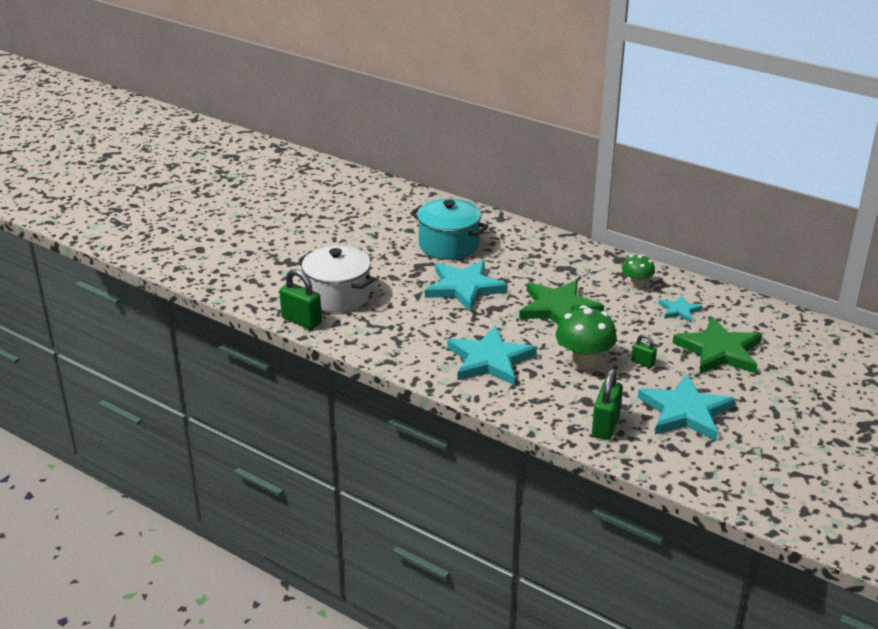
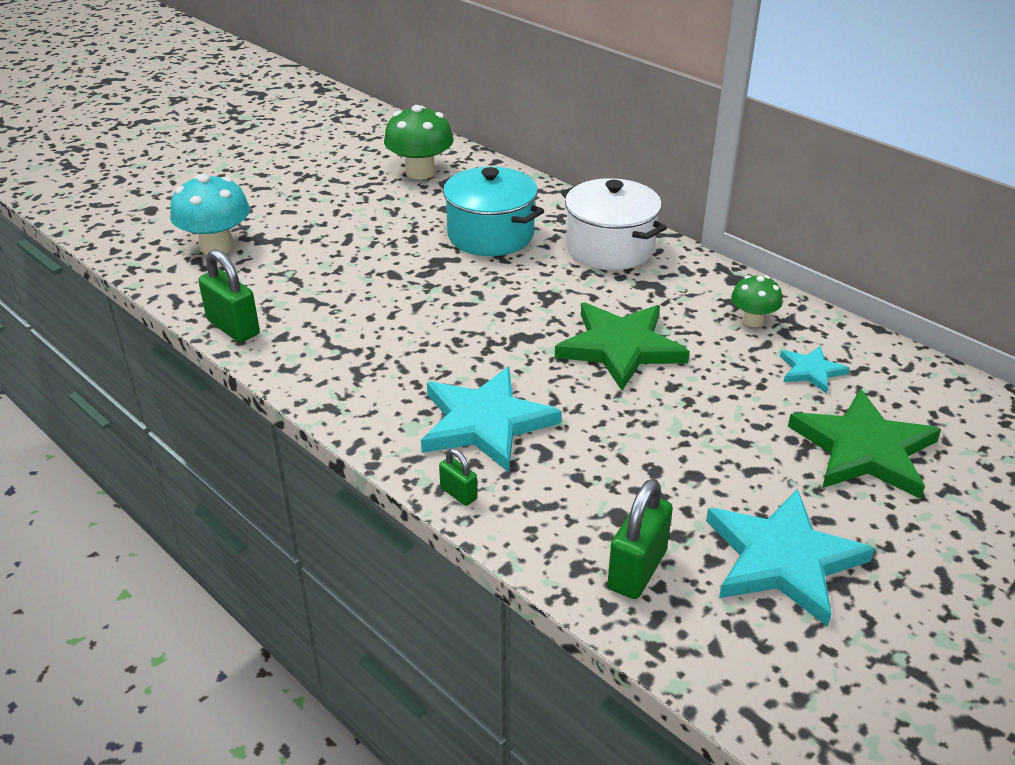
camera: 10 degrees right, 5 degrees up
(262, 270) = (217, 246): none -> turquoise mushroom
(338, 296) = (302, 295): white pot -> white pot (609, 248)
(464, 288) = (489, 300): turquoise star -> none
(584, 361) = (634, 442): green mushroom -> green mushroom (420, 172)
(643, 362) = (730, 456): green padlock -> green padlock (458, 493)

